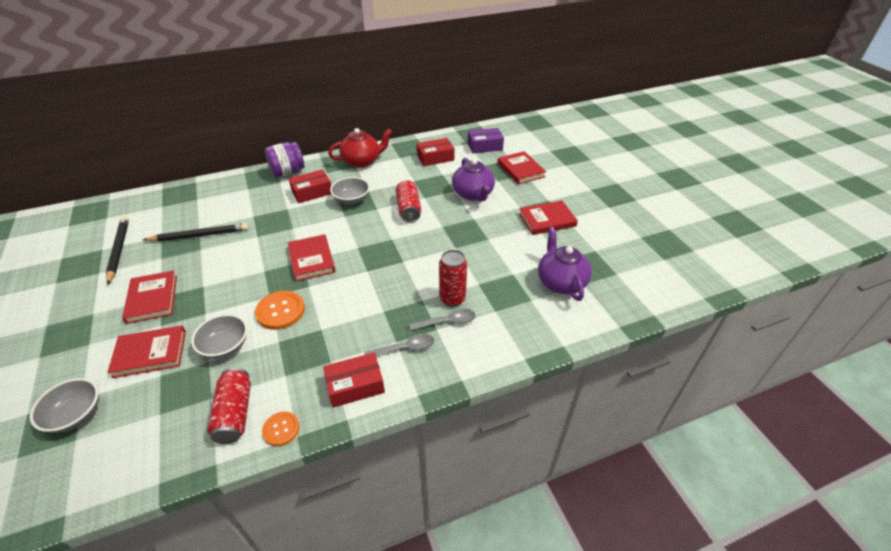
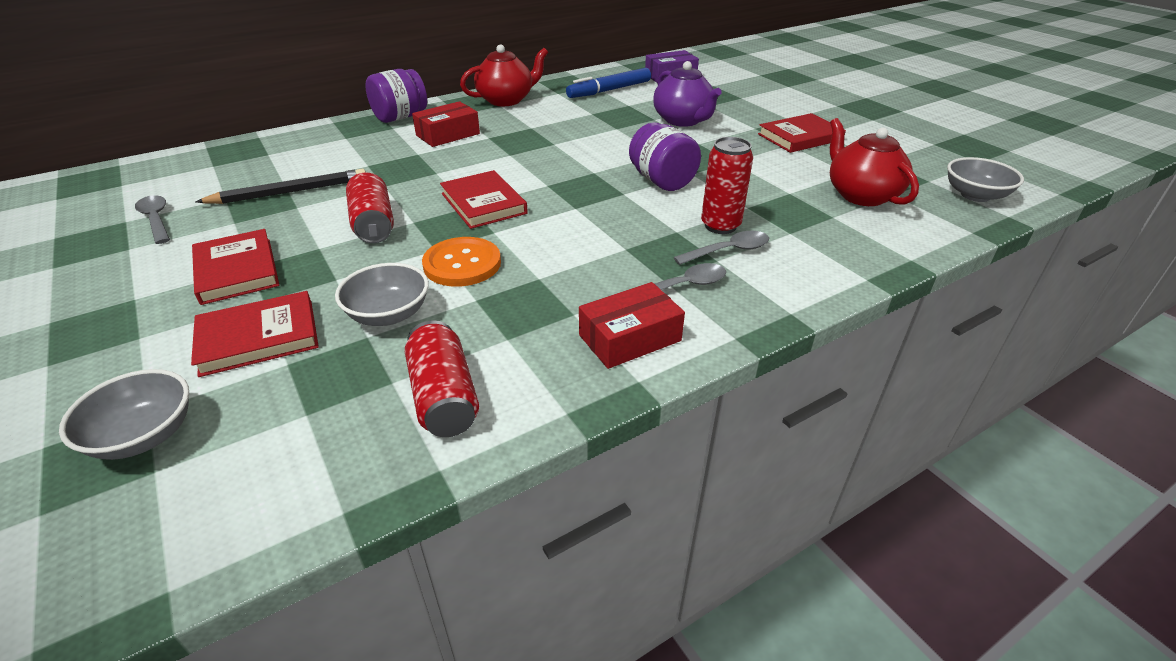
camera: 10 degrees left, 5 degrees down
(119, 250) = (156, 219): black pencil -> grey spoon
(281, 429) = (535, 407): orange button -> none
(351, 199) = (511, 138): grey bowl -> grey bowl (975, 195)
(408, 209) = (600, 141): red can -> red can (373, 224)
(432, 253) = (662, 181): none -> purple jar
(435, 158) = (609, 90): red box -> blue marker
(521, 170) = (733, 94): red book -> none
(560, 282) = (861, 195): purple teapot -> red teapot

